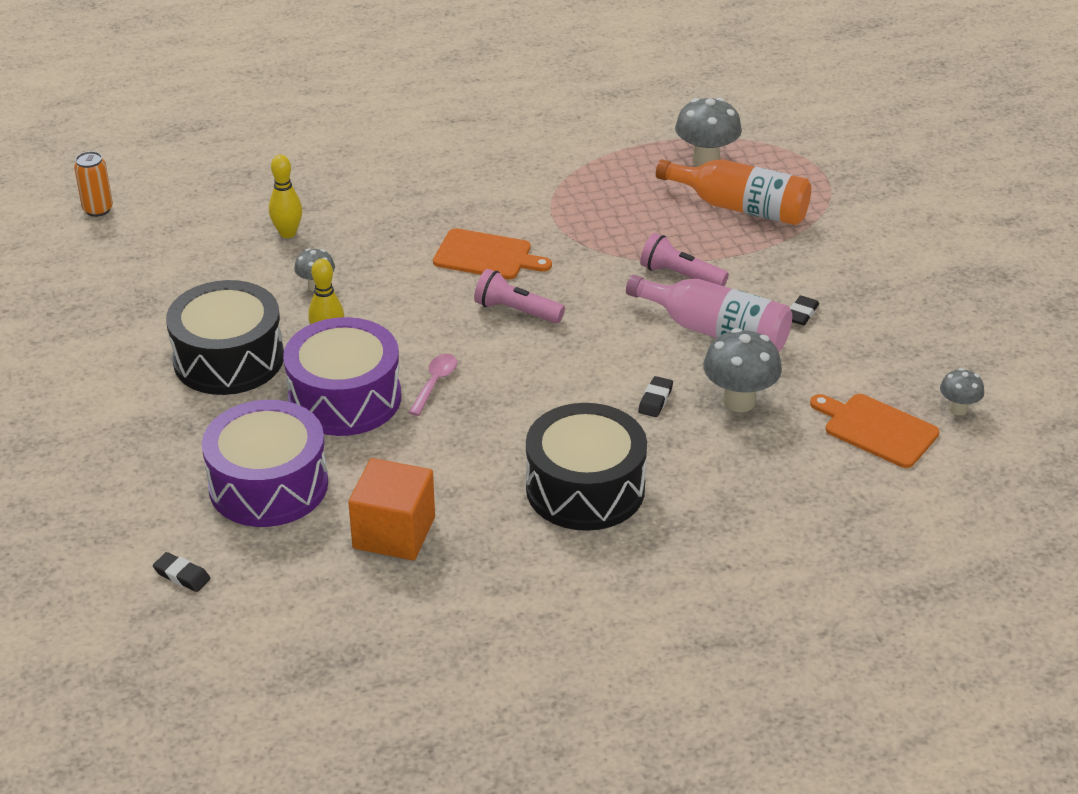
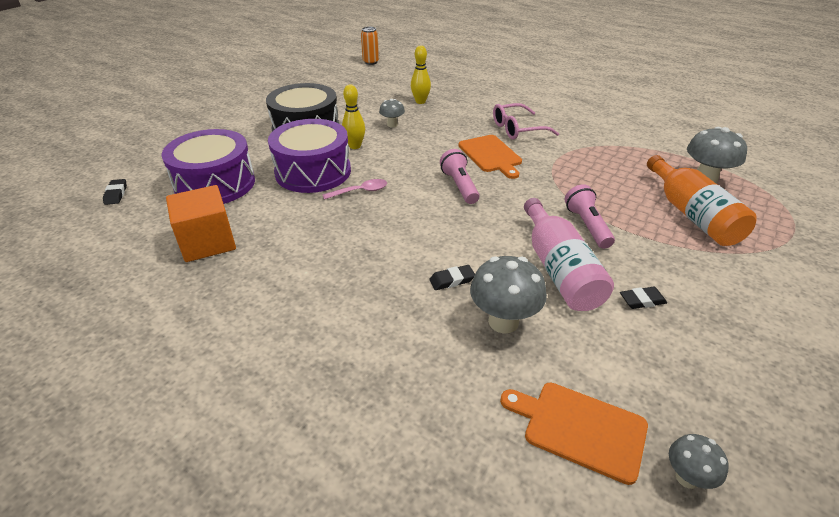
camera: 50 degrees right, 0 degrees up
(459, 205) = (516, 129): none -> pink glasses
(585, 488) = (323, 297): black drum -> none
(877, 429) = (580, 428): orange cutting board -> orange cutting board turned 60 degrees counterclockwise

